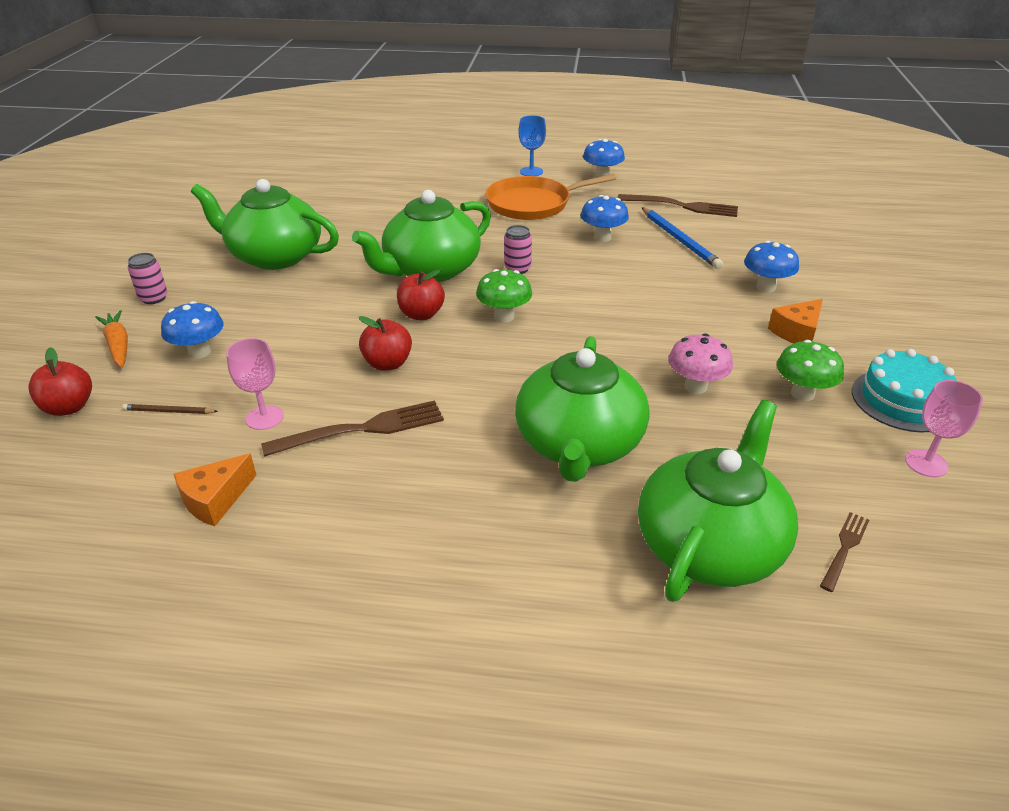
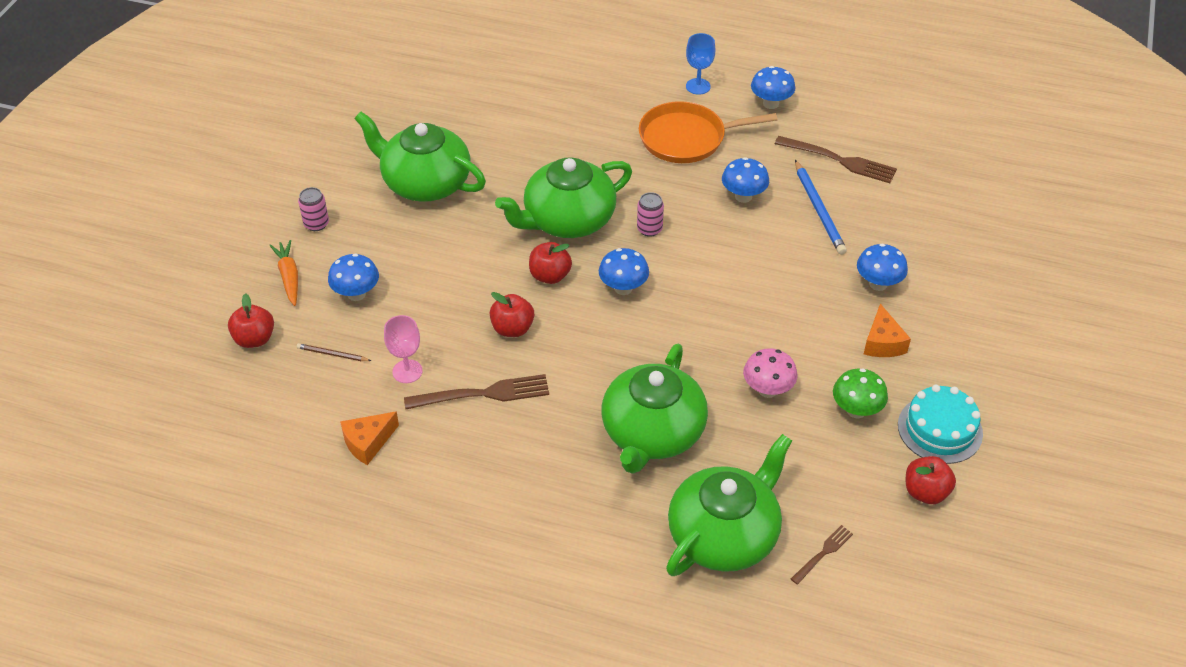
camera: 10 degrees right, 10 degrees up
(504, 316) = (623, 288): green mushroom -> blue mushroom
(797, 332) = (882, 342): orange cheese -> orange cheese turned 60 degrees counterclockwise
(926, 463) = (925, 492): pink goblet -> red apple

